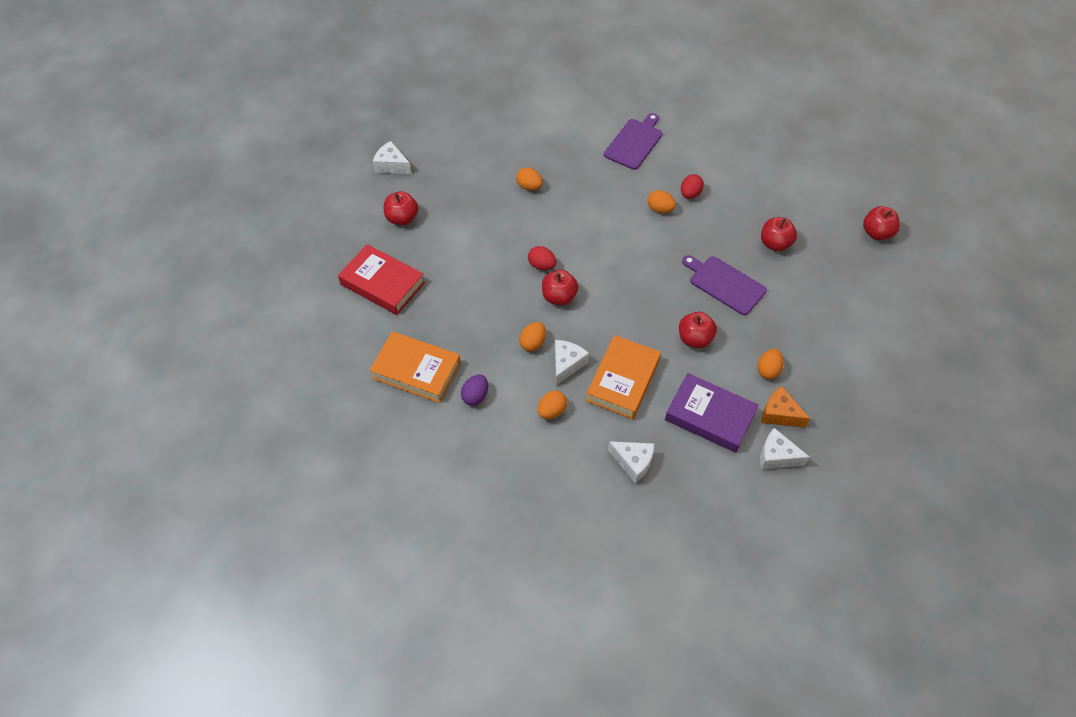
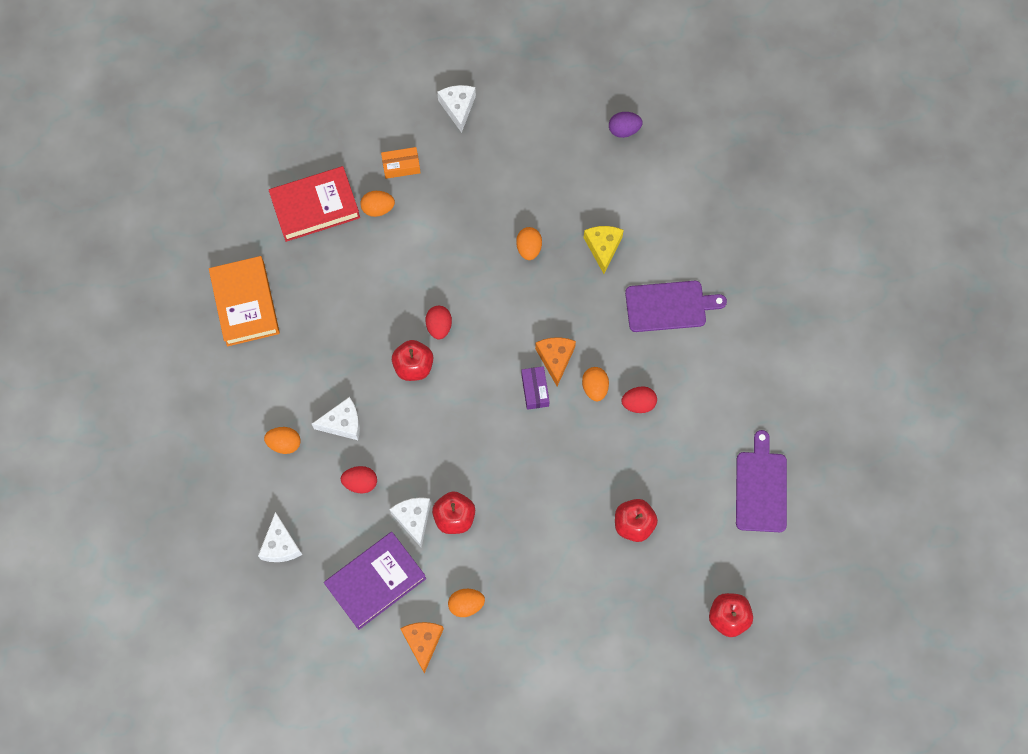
camera: 55 degrees right, 15 degrees up
(382, 283) = (315, 207): red book -> red book turned 75 degrees clockwise
(402, 218) = (401, 166): red apple -> orange box
(475, 396) = (254, 370): purple egg -> purple egg (624, 130)
(532, 343) = (344, 379): orange egg -> orange egg (378, 208)
(564, 151) = (603, 248): none -> yellow cheese
(621, 217) = (555, 359): none -> orange cheese
(623, 380) = (360, 482): orange book -> red egg
(635, 241) = (535, 390): none -> purple box
(709, 416) = (375, 581): purple book -> purple book turned 60 degrees clockwise
(725, 284) = (543, 506): purple cutting board -> purple cutting board (761, 488)
(776, 456) = (374, 664): white cheese -> white cheese (413, 519)

